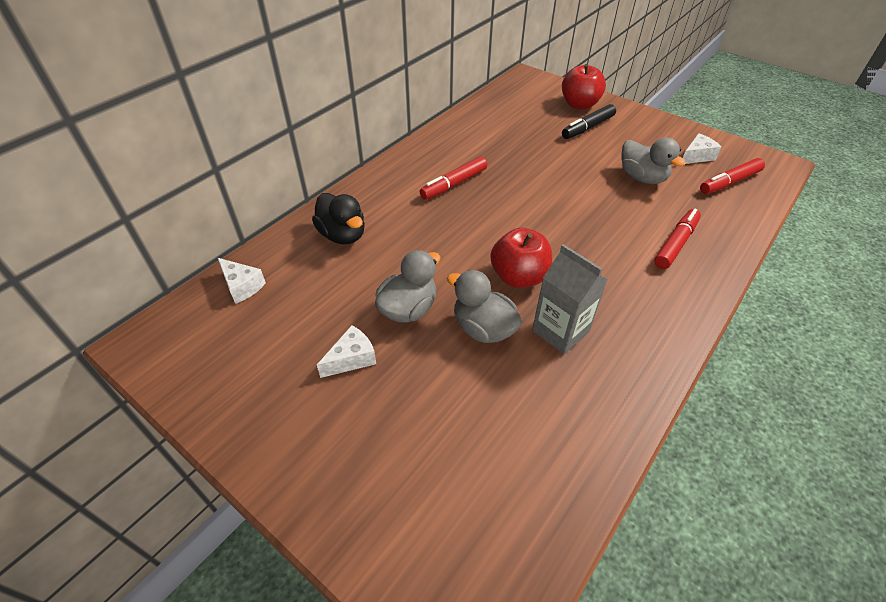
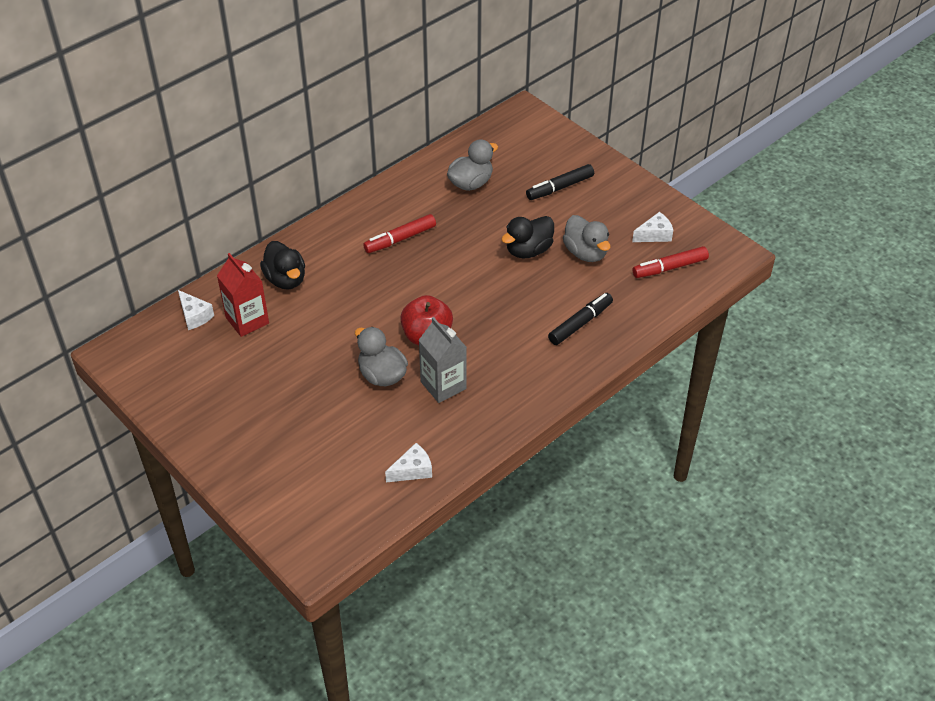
camera: 10 degrees right, 0 degrees up
(306, 284) = (247, 320): none -> red carton
(352, 358) = (272, 385): white cheese -> white cheese (412, 470)
(408, 309) = (326, 352): grey duck -> grey duck (471, 183)
(579, 105) = (564, 157): red apple -> none
(586, 181) = (528, 250): none -> black duck
(675, 244) = (580, 323): red marker -> black marker

